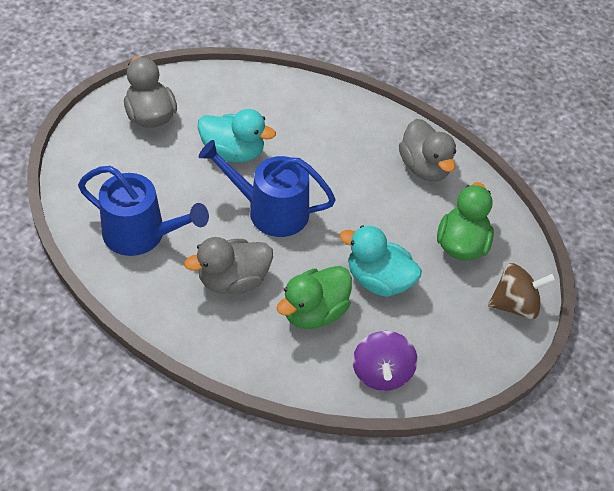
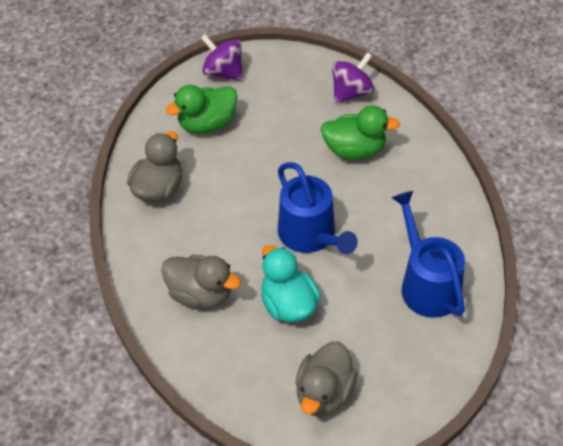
camera: 130 degrees left, 0 degrees up
(233, 280) = (389, 205): grey duck -> grey duck (201, 294)
(378, 280) = (290, 140): turquoise duck -> none
(514, 304) = (223, 72): brown spinning top -> purple spinning top

